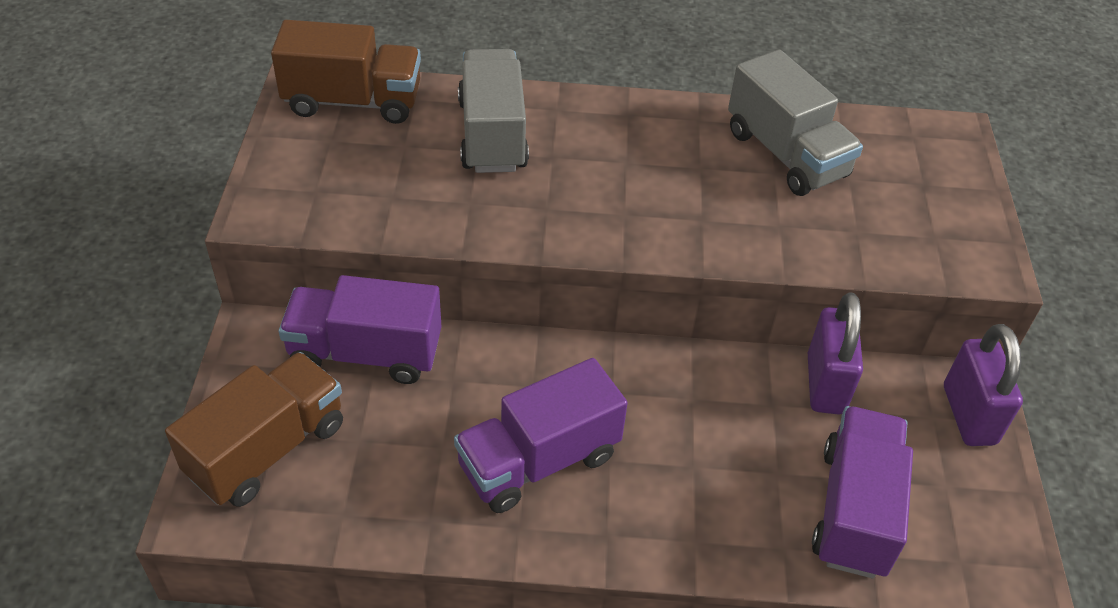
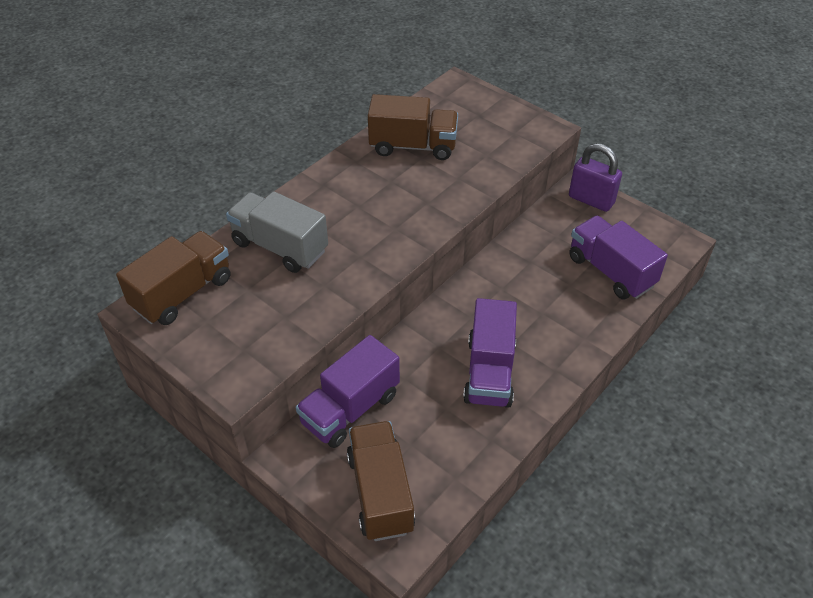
camera: 50 degrees left, 0 degrees up
(786, 154) = (413, 146): grey truck -> brown truck
(825, 384) = (534, 235): purple padlock -> none

